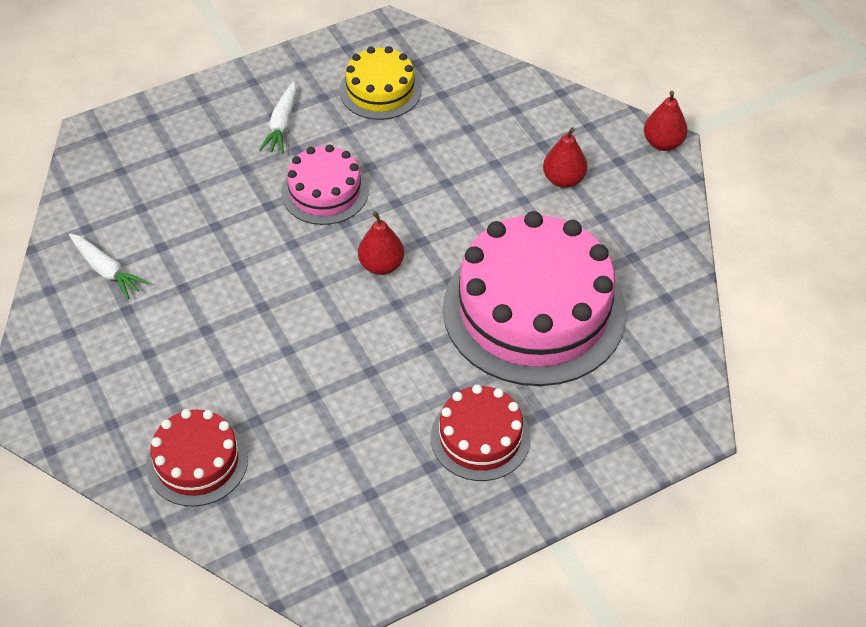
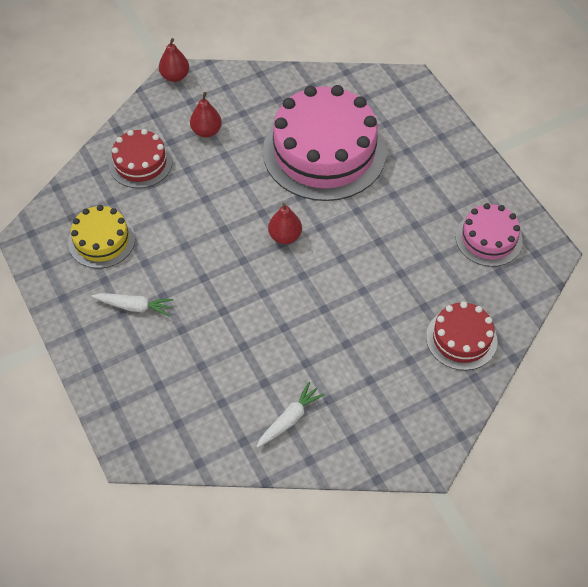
camera: 90 degrees left, 5 degrees up
(325, 191) = (210, 274): pink cake -> pink cake (488, 238)
(480, 437) = (427, 182): red cake -> red cake (140, 163)

